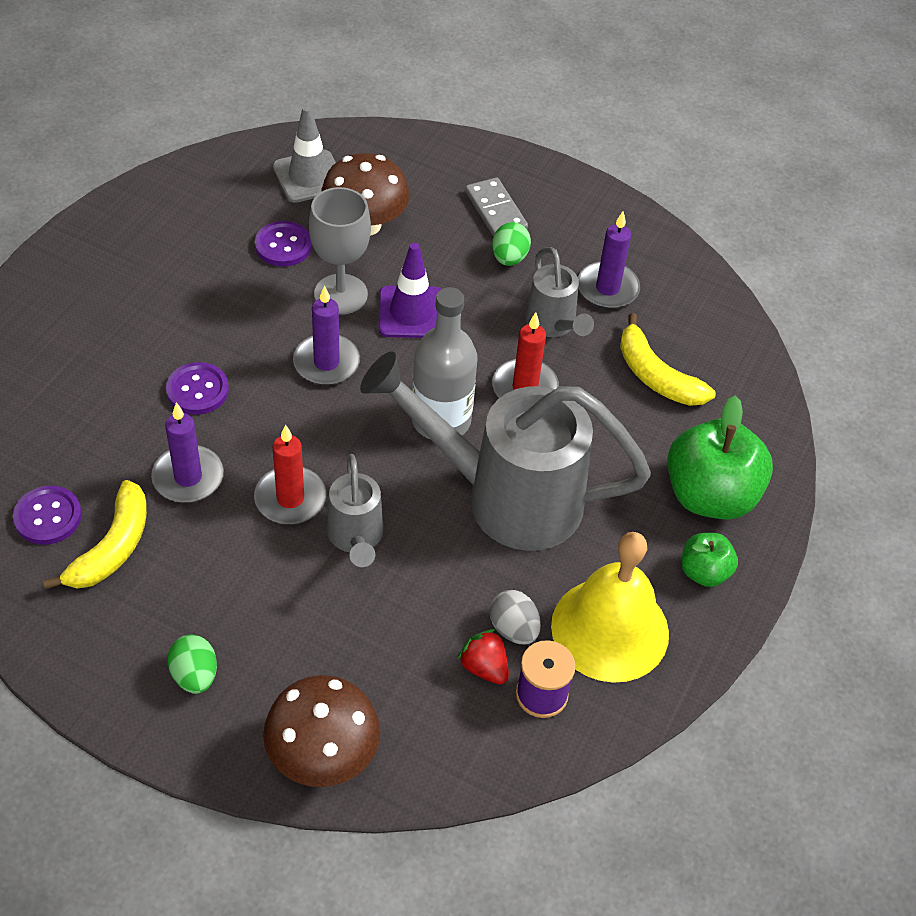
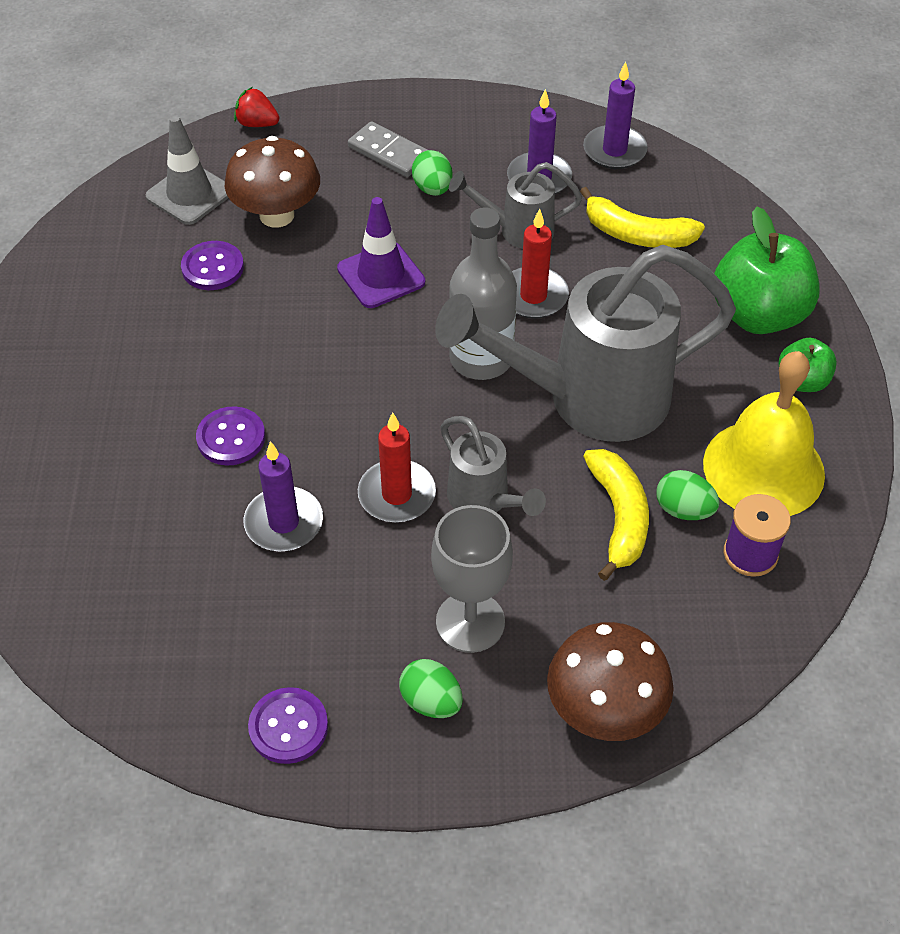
camera: 25 degrees left, 0 degrees up
(48, 517) = (171, 628): purple button -> purple button (288, 727)
(112, 547) = (259, 624): yellow banana -> yellow banana (619, 517)
(326, 363) = (336, 356): purple candle -> purple candle (614, 150)
(340, 294) = (302, 288): grey goblet -> grey goblet (470, 622)
(484, 667) = (684, 556): red strawberry -> red strawberry (257, 124)
(513, 629) = (683, 510): grey egg -> green egg
(553, 325) = (517, 230): grey watering can -> grey watering can turned 135 degrees clockwise

